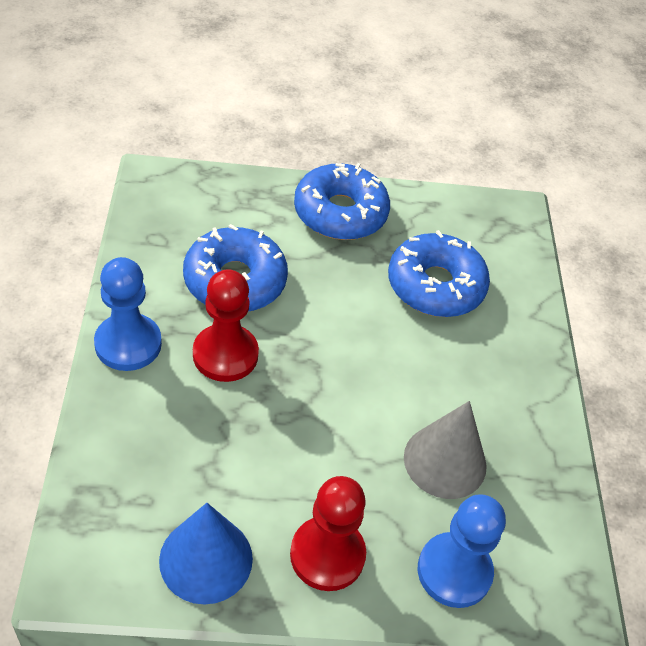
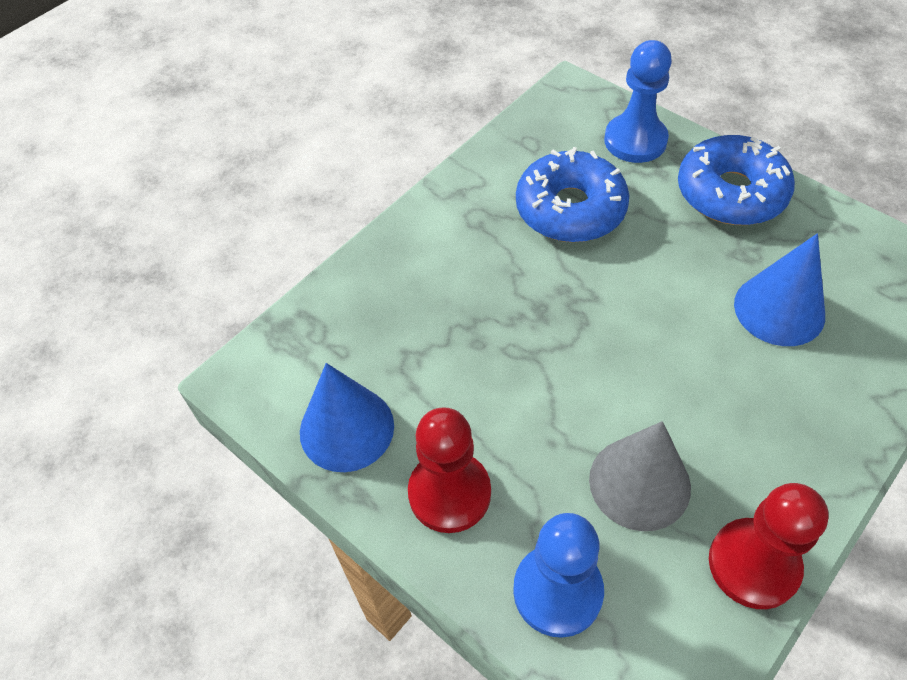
camera: 50 degrees right, 5 degrees up
(128, 344) = (433, 218): blue pawn -> blue pawn (635, 140)
(225, 355) = (507, 268): red pawn -> red pawn (753, 564)
(435, 285) = (779, 309): blue donut -> blue cone

